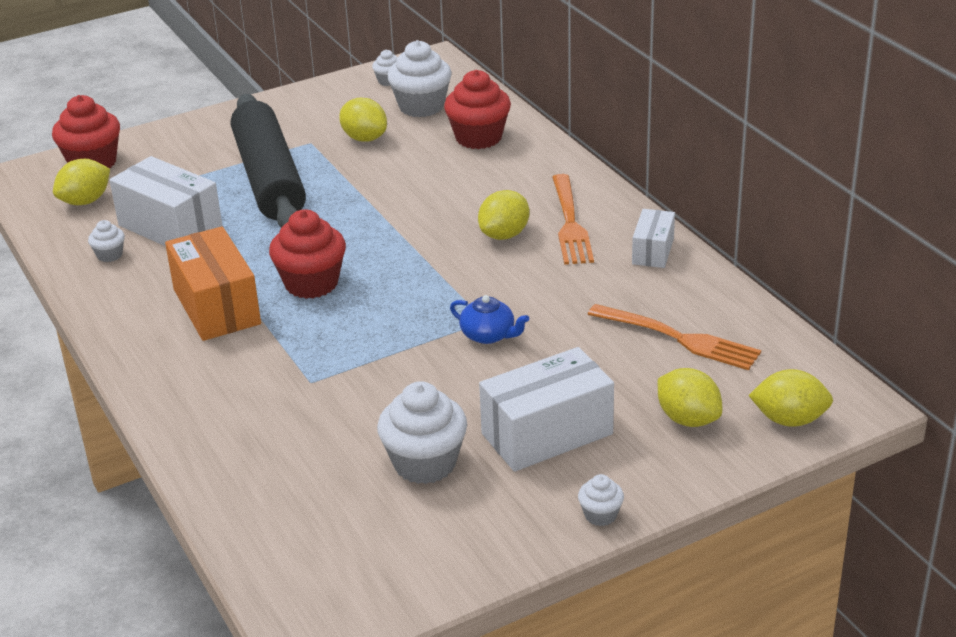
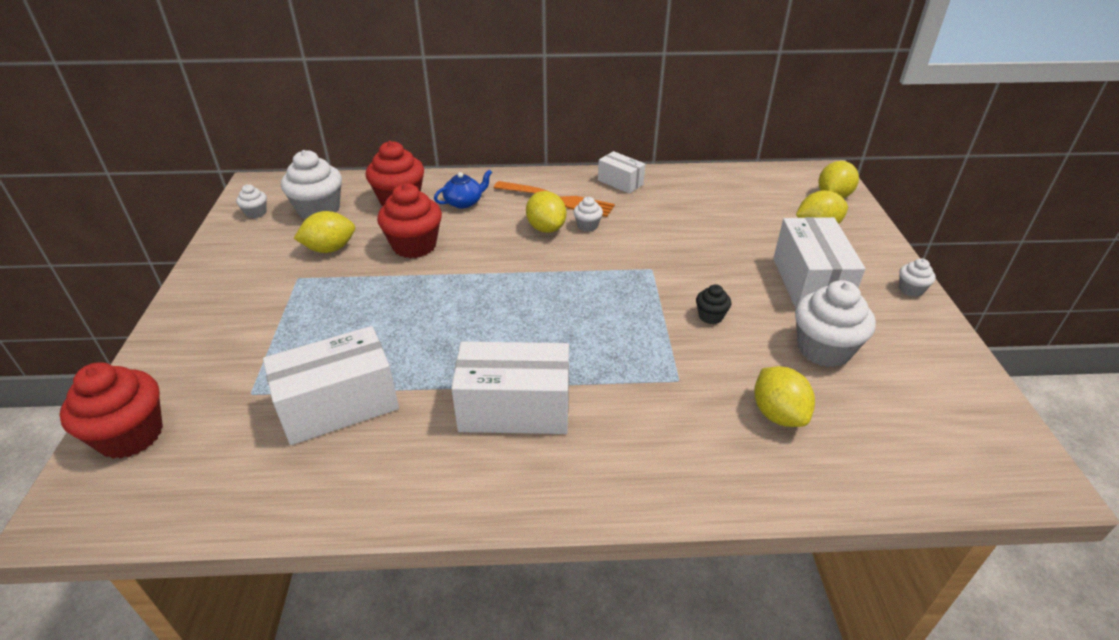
camera: 65 degrees left, 5 degrees up
(85, 201) = (206, 462): yellow lemon -> yellow lemon (778, 414)
(109, 255) = (342, 468): white cupcake -> white cupcake (587, 226)
(216, 306) = (514, 409): orange box -> white box
(268, 179) = (328, 317): black rolling pin -> none
(311, 283) = (528, 339): red cupcake -> red cupcake (414, 246)
(427, 378) = (710, 316): none -> black cupcake
(489, 335) = (672, 272): blue teapot -> blue teapot (464, 202)
(679, 338) = (727, 203): orange fork -> none

